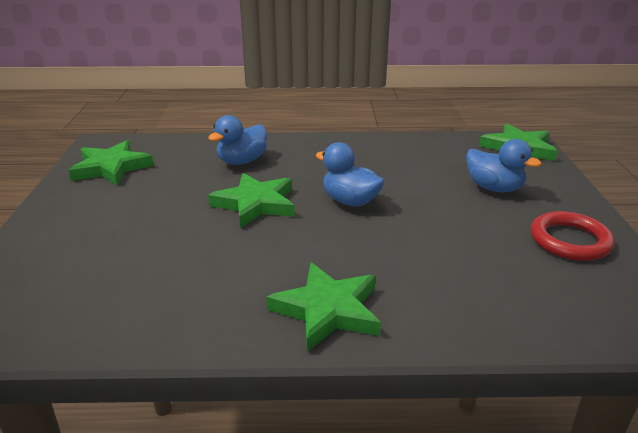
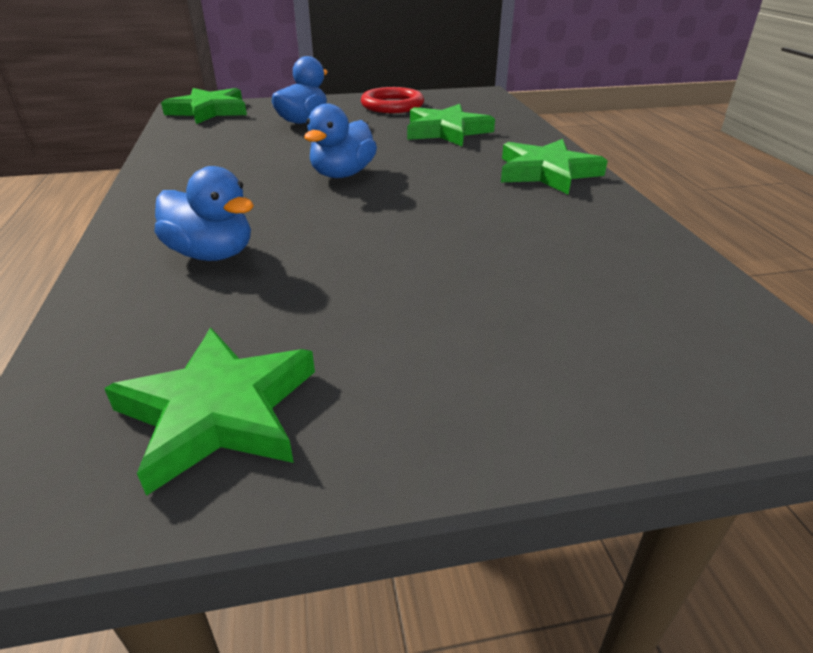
camera: 100 degrees left, 5 degrees up
(256, 204) = (362, 224): green star -> green star (446, 131)

